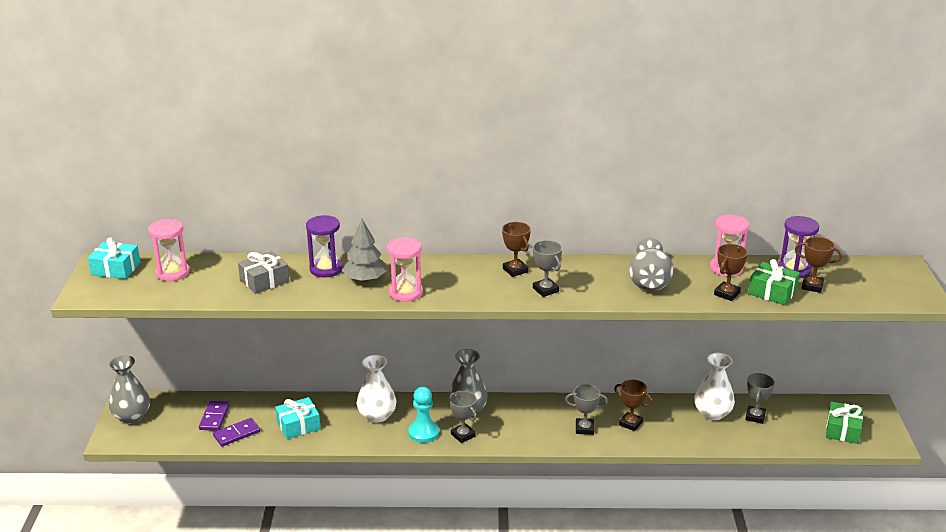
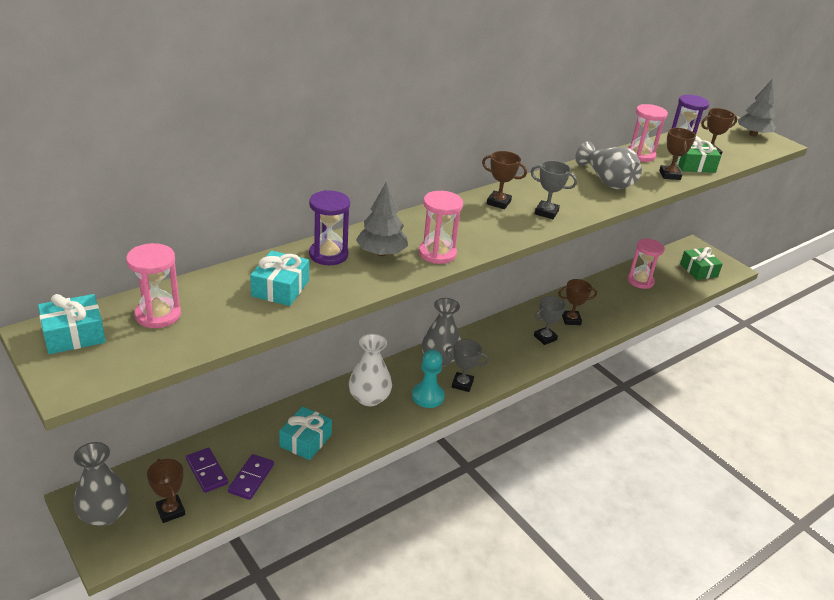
camera: 40 degrees left, 5 degrees up
(169, 431) = (170, 511): none -> brown trophy
(264, 281) = (280, 288): grey gift -> turquoise gift
(712, 413) = (612, 289): white vase -> none
(755, 417) = (640, 281): grey trophy -> pink hourglass
(905, 282) = (753, 134): none -> grey tree

